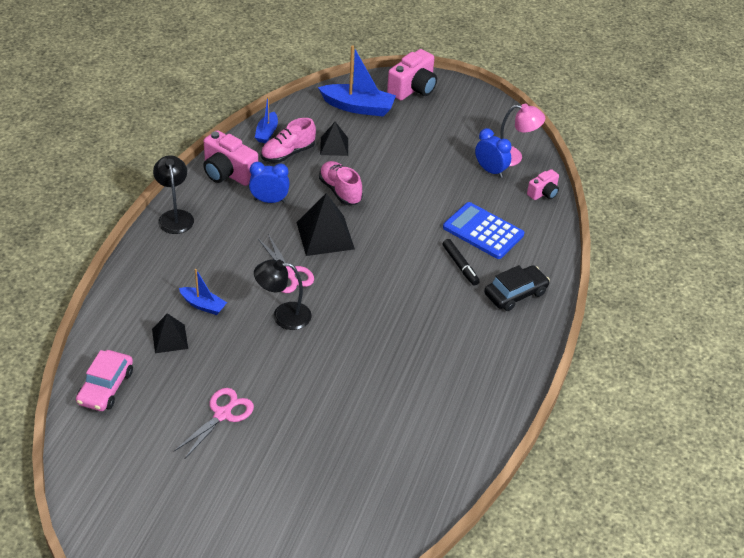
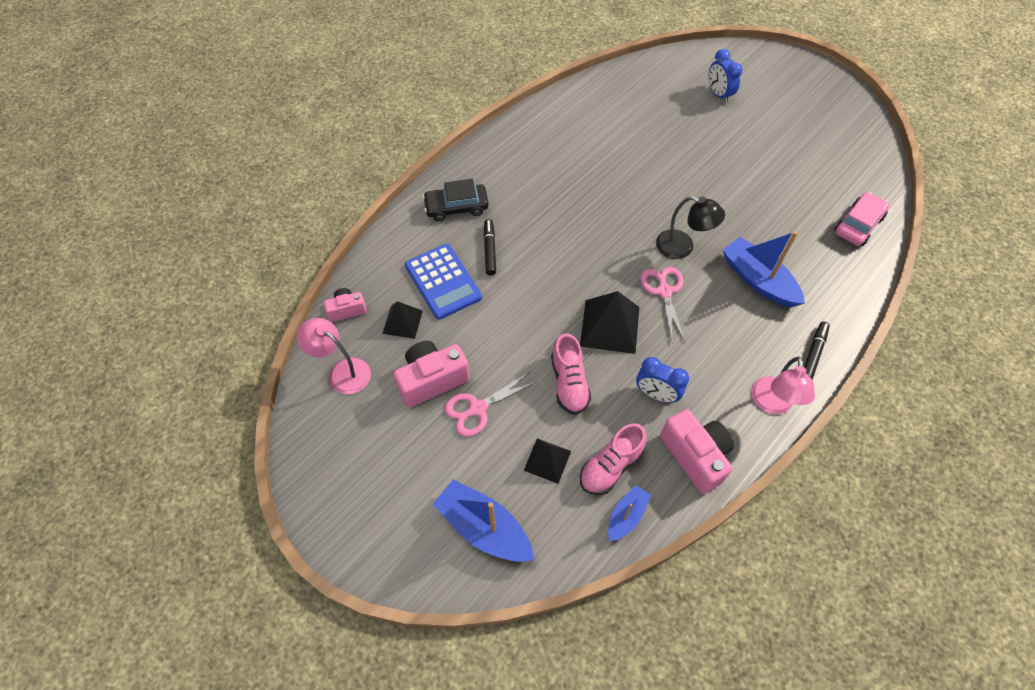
camera: 155 degrees left, 15 degrees up
(144, 259) = (813, 354): none -> black marker
(170, 338) = (795, 254): black pyramid -> black pyramid (402, 322)
(175, 216) = (772, 404): black lamp -> pink lamp
(203, 305) = (758, 280): blue boat -> blue boat, size x1.76
(222, 414) = (758, 175): pink scissors -> pink scissors (477, 409)
(288, 153) = (610, 466): pink shoe -> pink shoe turned 150 degrees clockwise
(413, 89) = (389, 542): pink camera -> pink camera (432, 380)
(490, 170) = (382, 359): blue clock -> blue clock (718, 94)

